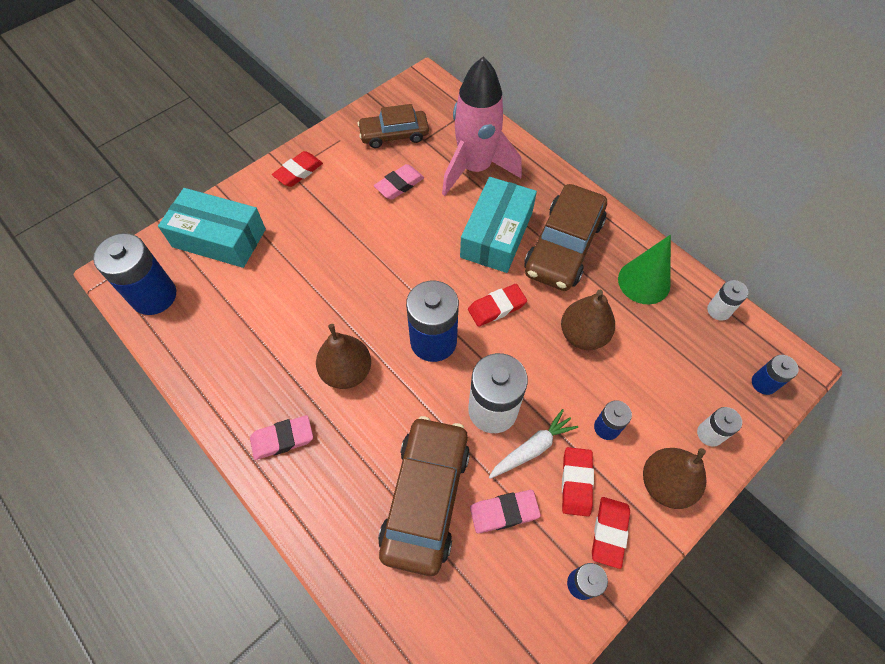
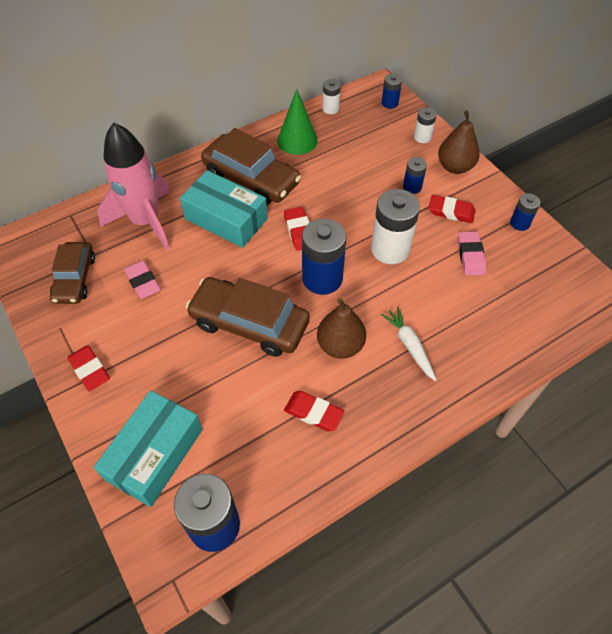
camera: 80 degrees left, 5 degrees down
(282, 439) = (398, 401): pink eraser -> none
(426, 498) = (457, 301): brown car -> brown car (249, 323)
(532, 448) = (423, 231): white carrot -> white carrot (409, 346)
(583, 335) = (335, 184): brown pear -> none
(609, 532) = (486, 202): red eraser -> red eraser (313, 413)

